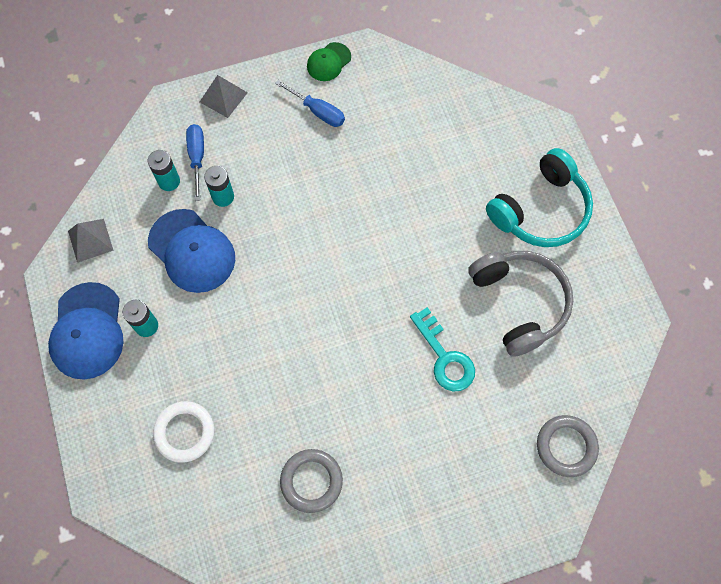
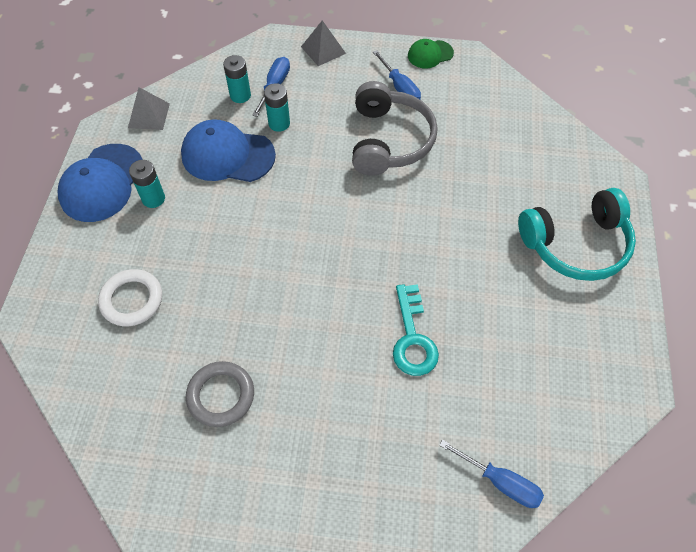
camera: 25 degrees right, 10 degrees down
(192, 251) = (227, 155): blue cap -> blue cap turned 120 degrees clockwise
(519, 303) = (513, 320): grey headphones -> grey headphones (389, 140)
(566, 446) = (500, 482): grey ring -> blue screwdriver

